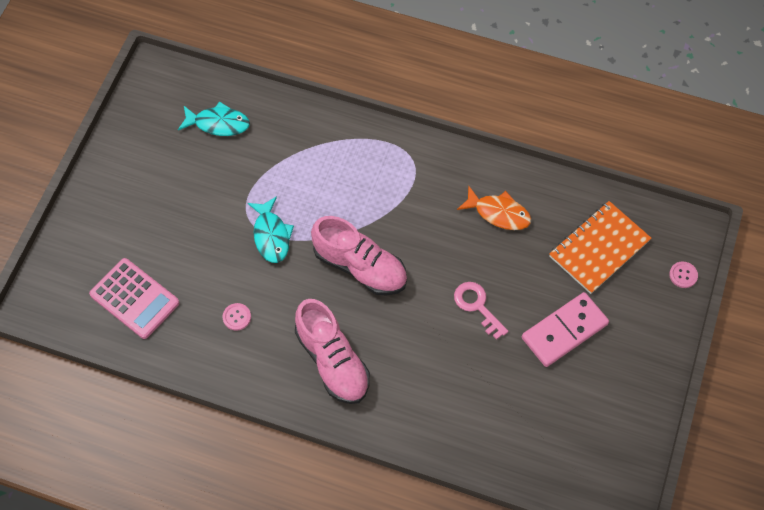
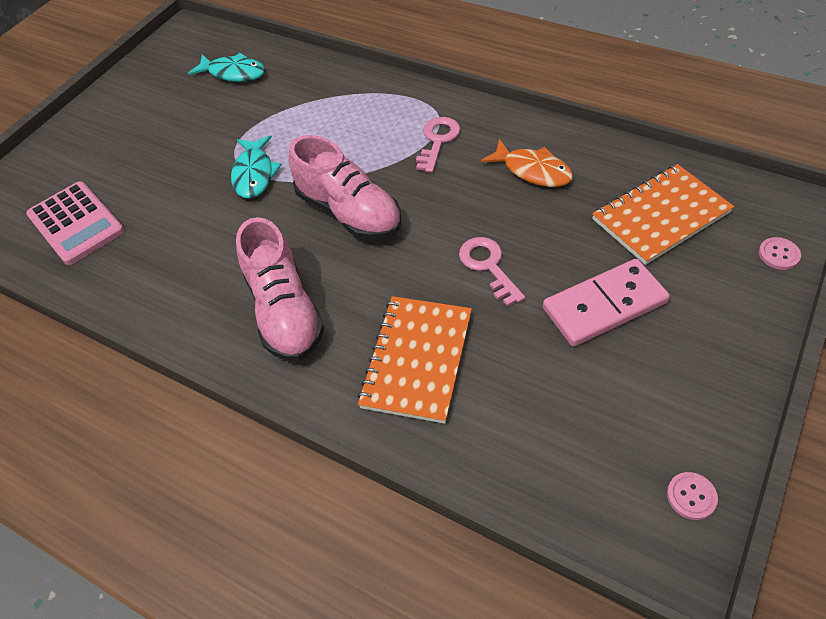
camera: 15 degrees right, 10 degrees down
(237, 317) = (184, 252): pink button -> pink button (691, 496)
(417, 188) = (438, 141): none -> pink key
(439, 389) = (417, 360): none -> orange notebook

